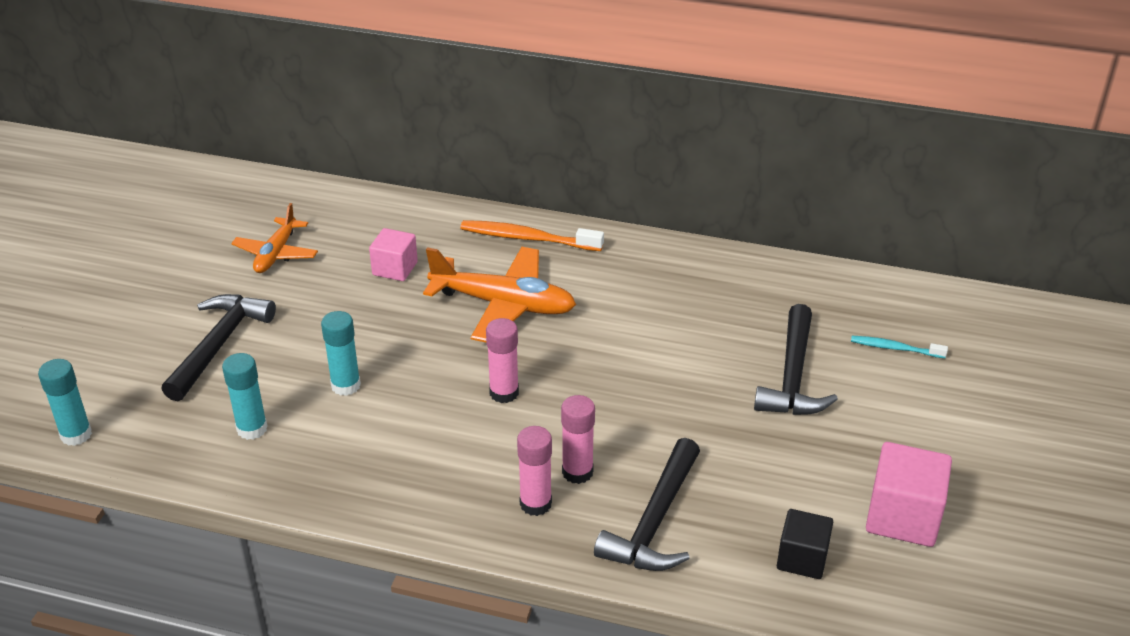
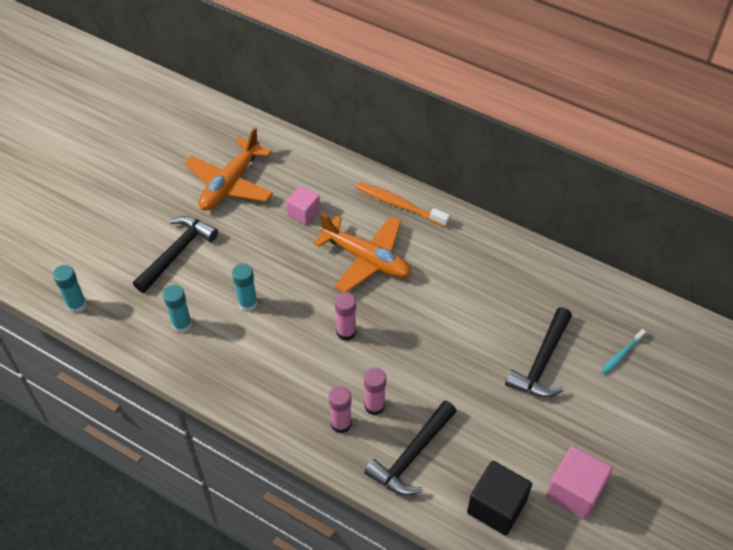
camera: 15 degrees right, 15 degrees up
(276, 254) = (230, 184): orange plane -> orange plane, size x1.64
(802, 558) = (496, 507): black cube -> black cube, size x1.54
(895, 348) = (621, 355): turquoise toothbrush -> turquoise toothbrush turned 75 degrees counterclockwise

